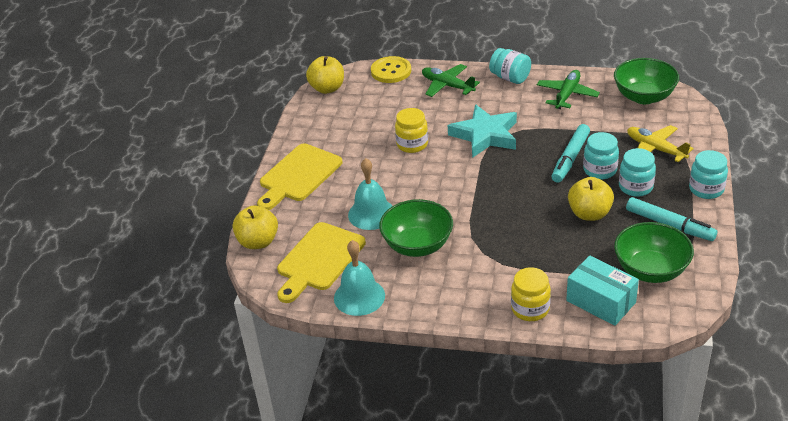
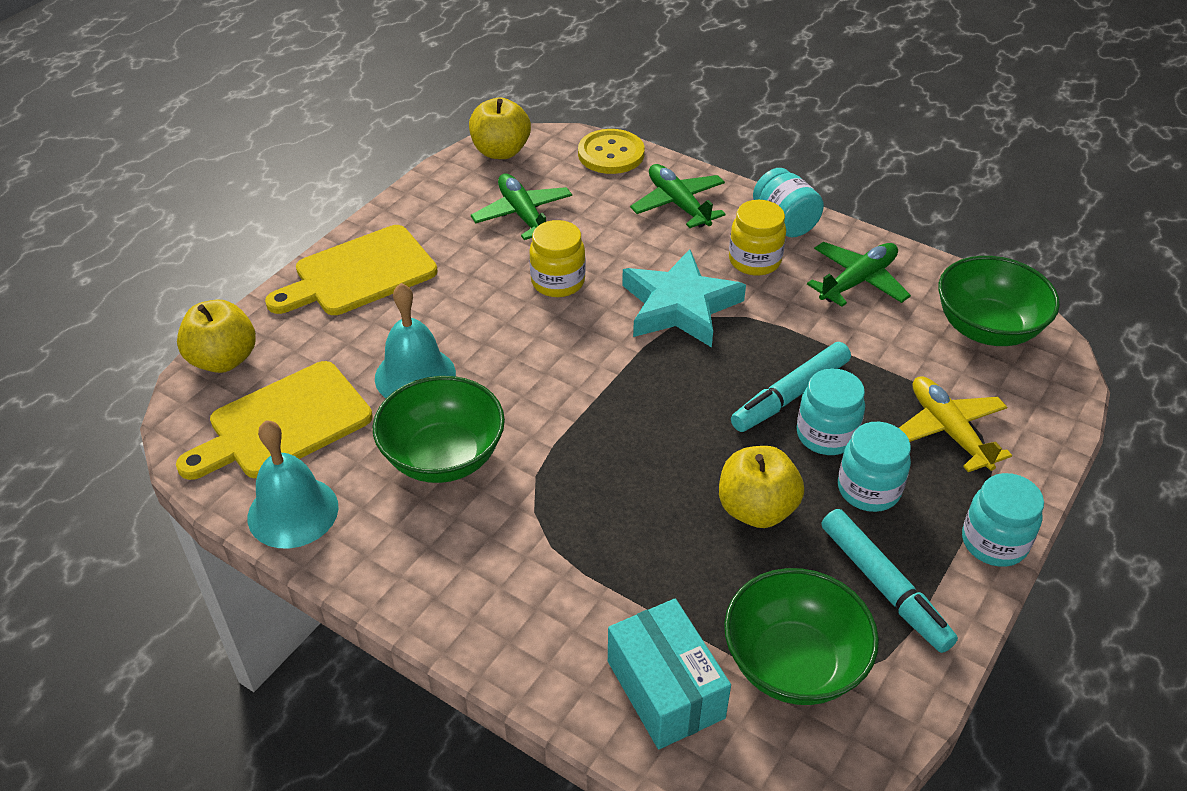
camera: 20 degrees right, 5 degrees up
(366, 117) = (523, 215): none -> green plane
(530, 309) = (537, 651): yellow jar -> yellow jar (754, 261)

